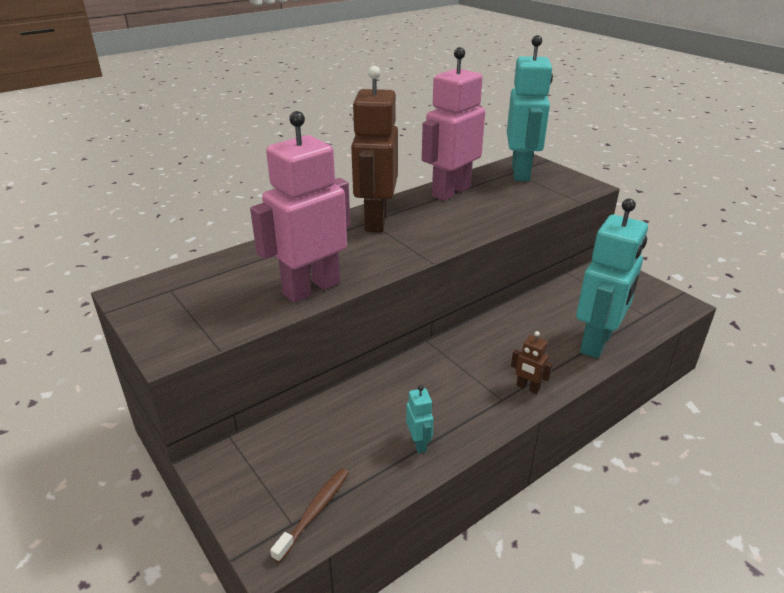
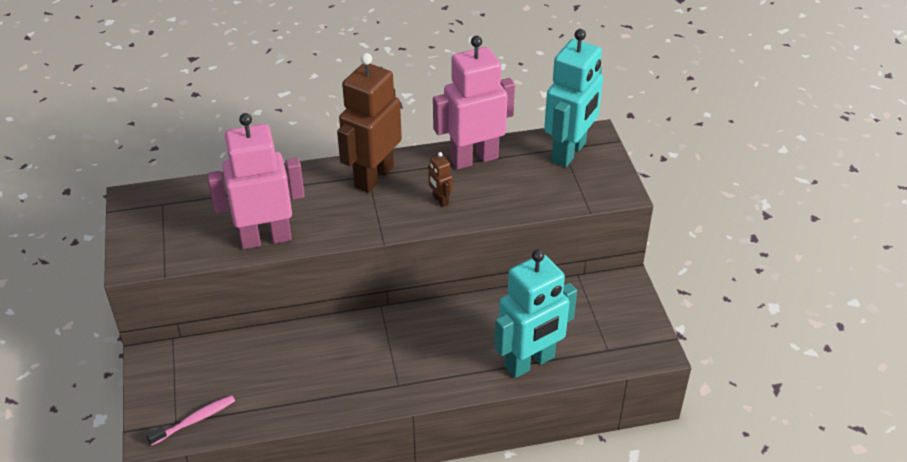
camera: 25 degrees right, 10 degrees up
(314, 512) = (195, 420): brown toothbrush -> pink toothbrush
(419, 443) = (303, 397): turquoise robot -> none
(527, 388) = (428, 383): brown robot -> brown robot (440, 200)

